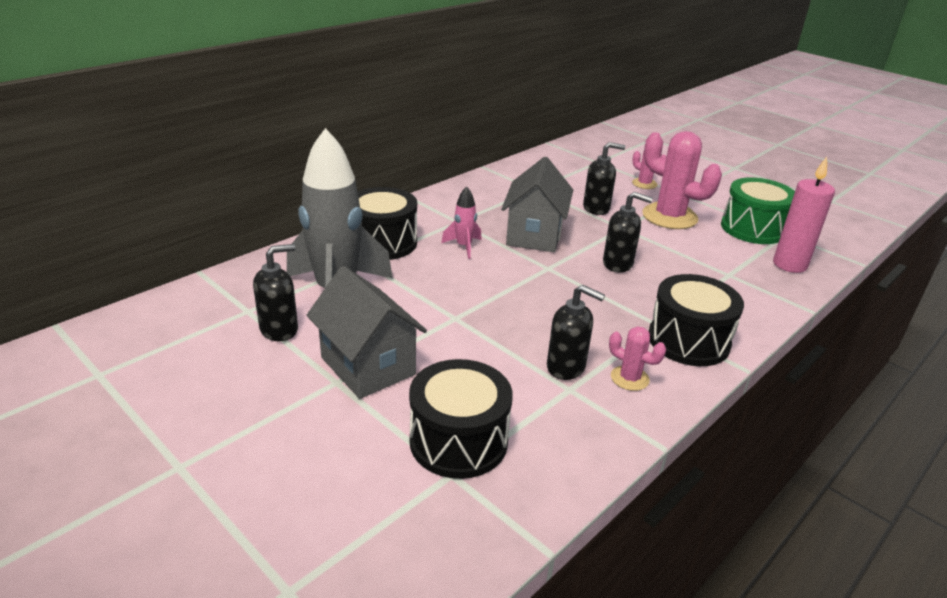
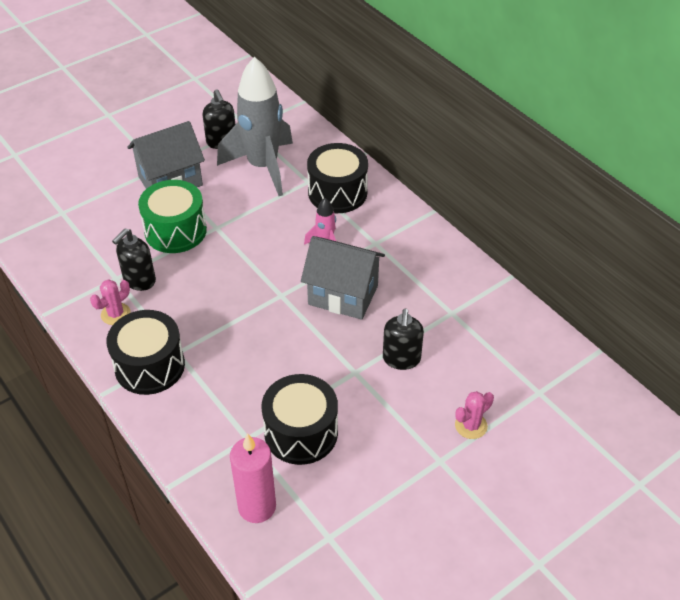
camera: 100 degrees right, 15 degrees up
(458, 441) = (86, 217): black drum -> black drum (301, 432)
(618, 264) = (280, 348): black soap dispenser -> none
(669, 217) = (379, 425): pink cactus -> none
(752, 228) = (344, 504): green drum -> green drum (175, 231)

